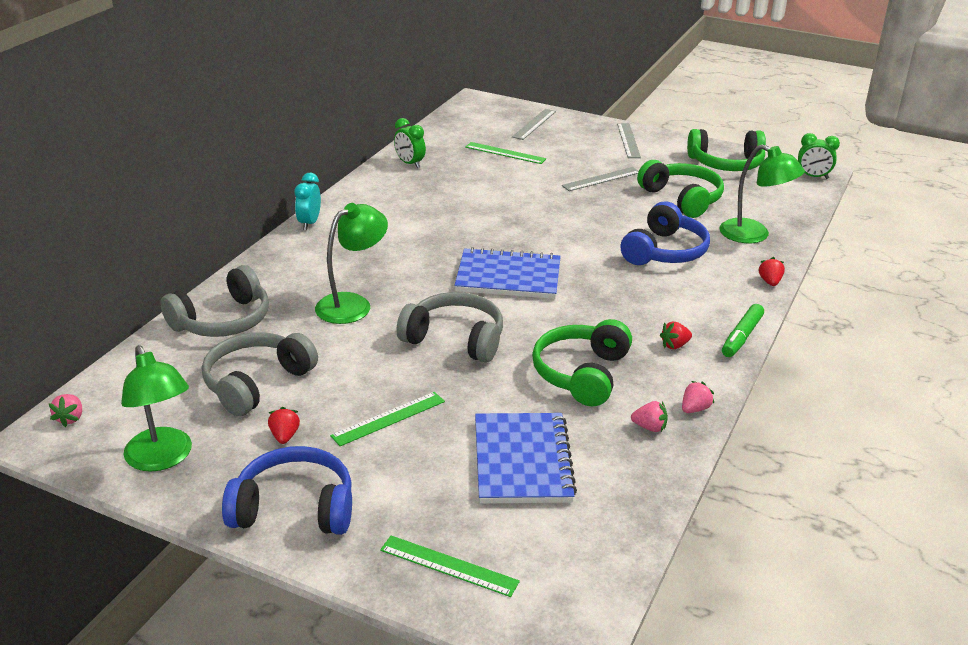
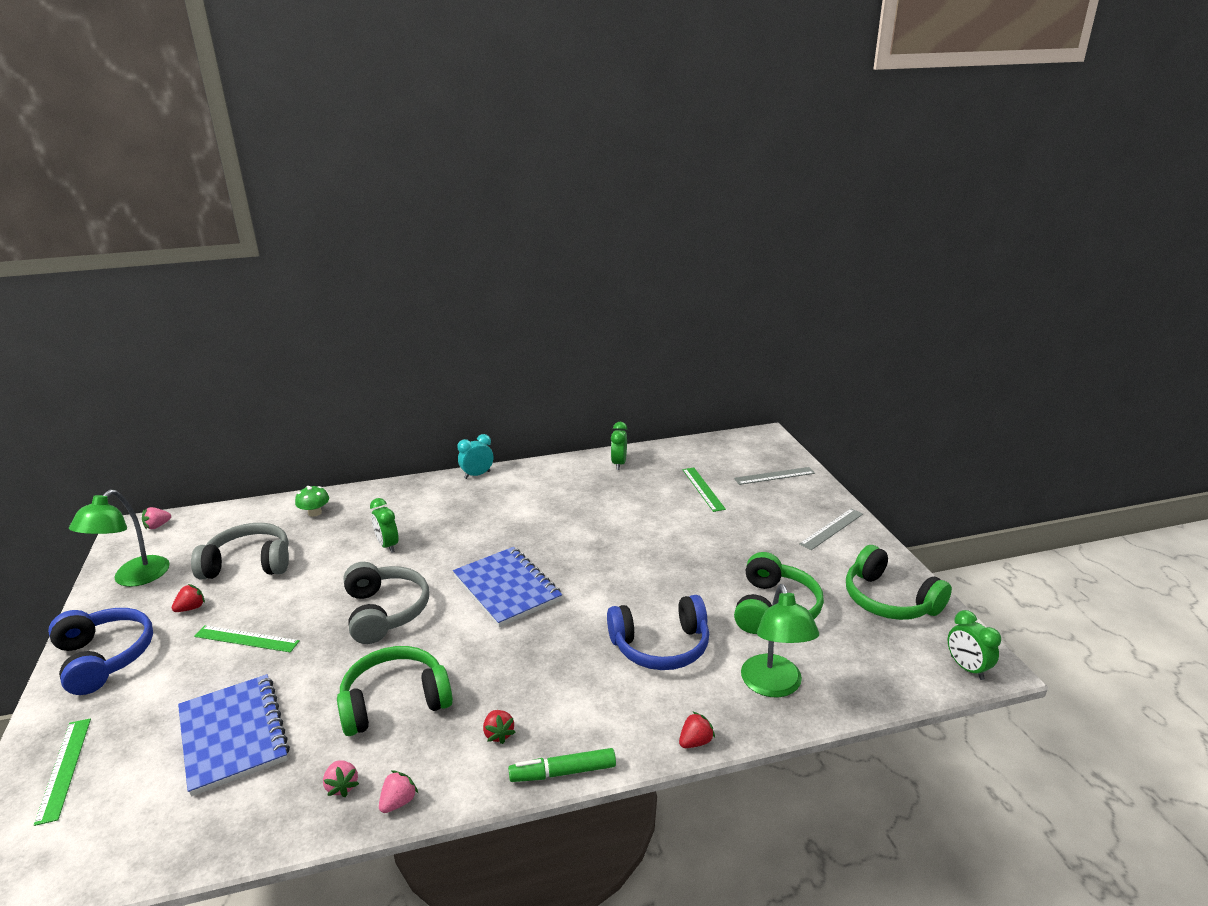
camera: 50 degrees right, 5 degrees down
(223, 320) = (315, 513): grey headphones -> green mushroom
(352, 304) = (388, 545): green lamp -> green clock
(522, 461) = (234, 735): blue notebook -> blue notebook turned 75 degrees counterclockwise
(601, 179) = (737, 550): grey ruler -> none
(674, 345) = (498, 734): red strawberry -> red strawberry turned 135 degrees counterclockwise
(694, 409) = (398, 802): pink strawberry -> pink strawberry turned 60 degrees counterclockwise

